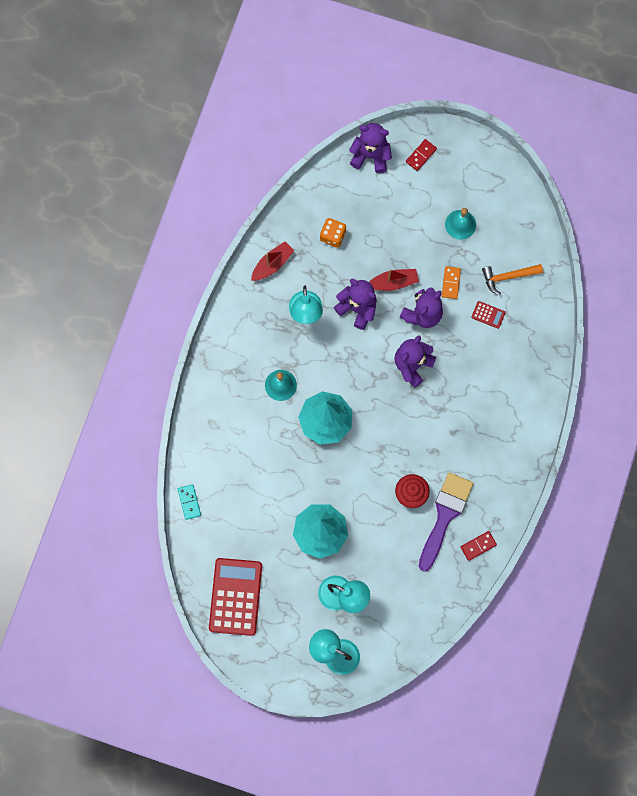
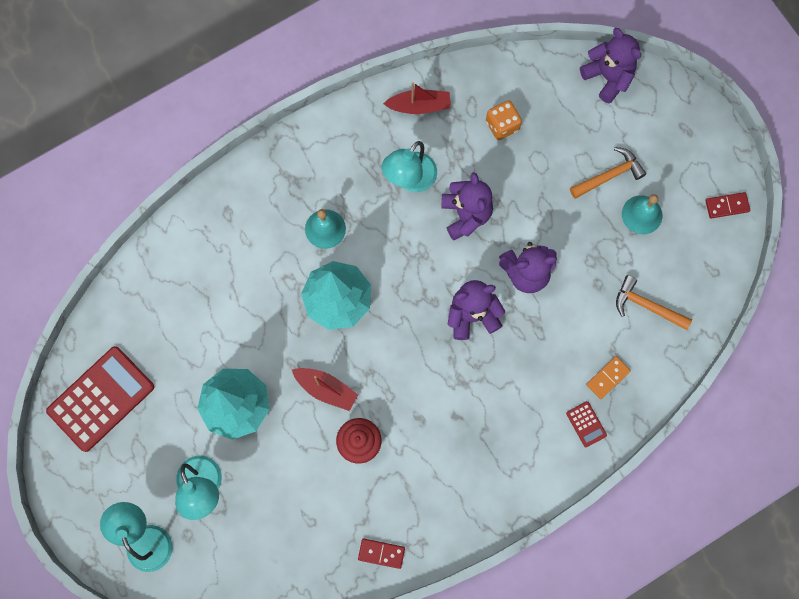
camera: 40 degrees right, 0 degrees up
(189, 502) = (139, 269): turquoise domino -> none
(393, 282) = (524, 218): red boat -> red boat (326, 389)
(421, 155) = (659, 116): red domino -> red domino (727, 206)
(422, 216) = (609, 175): none -> orange hammer
(445, 516) = (374, 494): purple brush -> none
(451, 283) = (582, 265): orange domino -> orange domino (607, 378)
(488, 315) = (593, 327): red calculator -> red calculator (586, 424)

